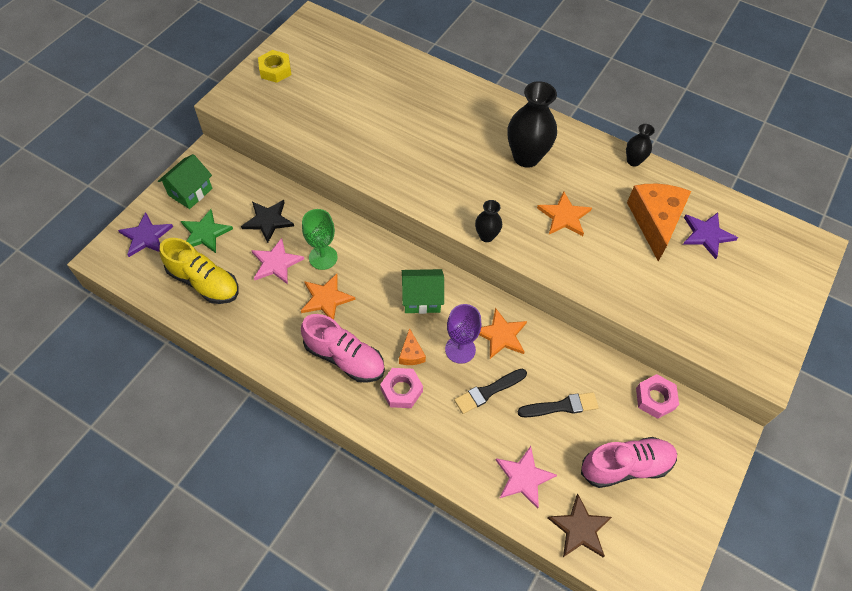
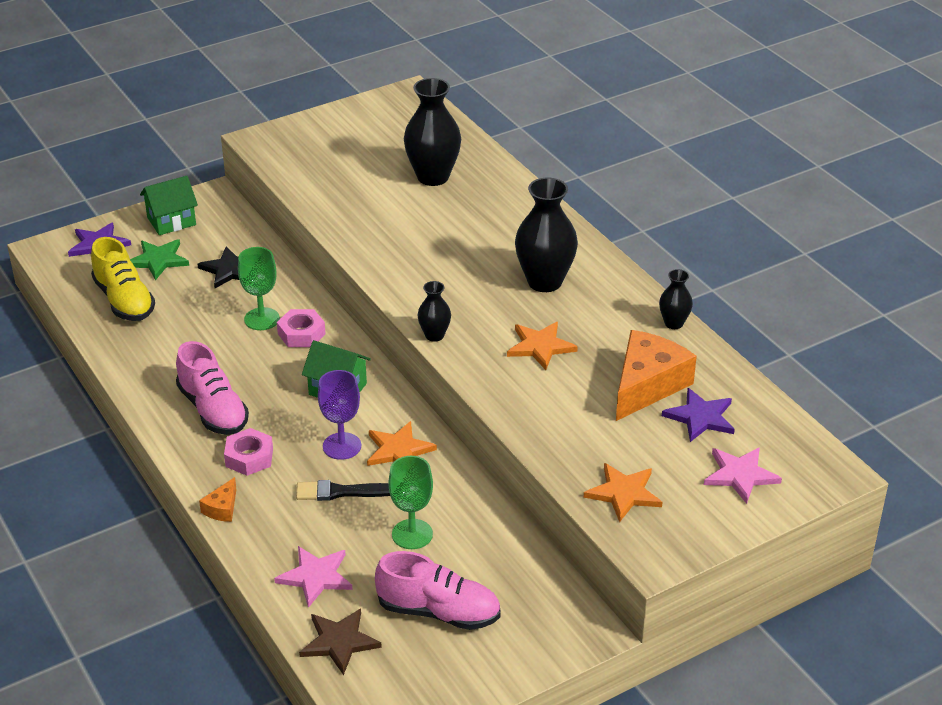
camera: 30 degrees right, 20 degrees down
(275, 70) = (330, 127): yellow nut -> none
(276, 263) = (209, 308): pink star -> pink star (740, 475)
(326, 298) = (236, 354): orange star -> orange star (623, 493)
(383, 91) = (433, 177): none -> black vase
(411, 354) = (286, 431): orange cheese -> orange cheese (222, 508)
(561, 406) = (412, 534): black brush -> green goblet
(655, 399) = (528, 568): pink nut -> pink nut (301, 334)

